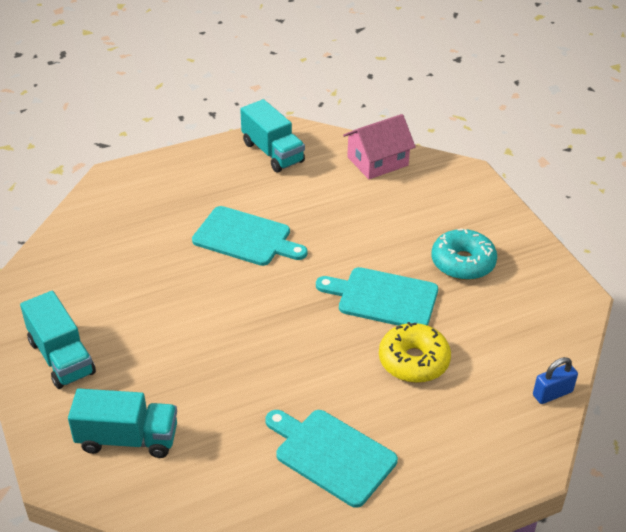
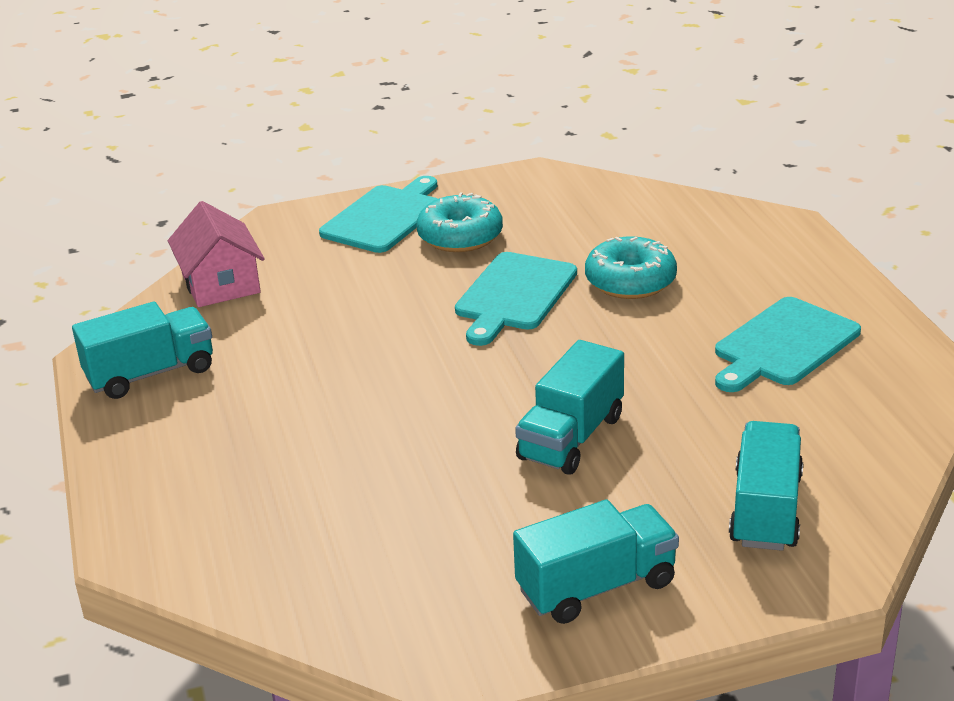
camera: 80 degrees left, 10 degrees down
(209, 338) = (571, 437): none -> turquoise truck
(245, 237) = (356, 403): turquoise cutting board -> turquoise cutting board (384, 217)
(413, 361) = (630, 281): yellow donut -> turquoise donut
(552, 393) = (686, 203): blue padlock -> none

